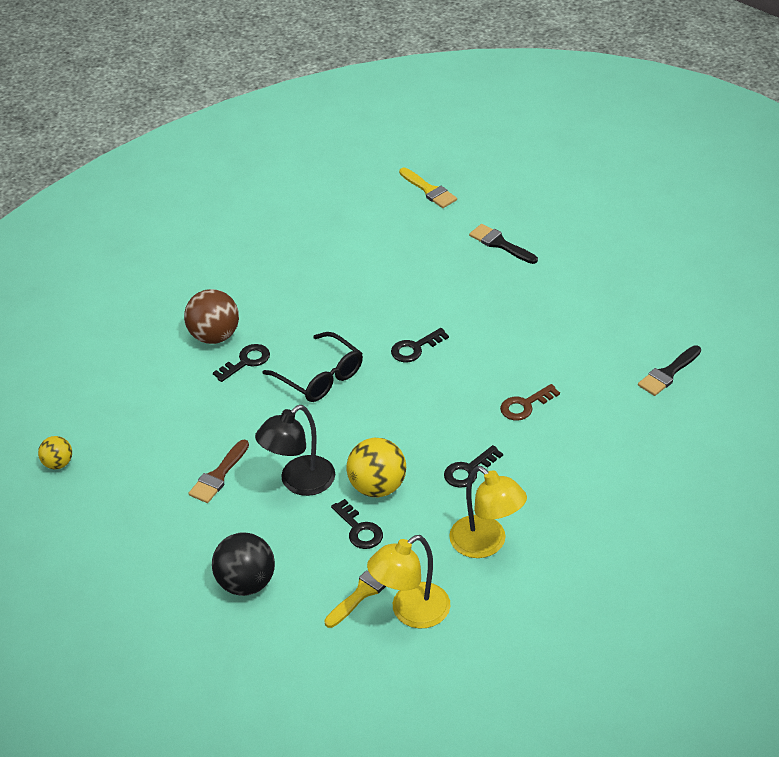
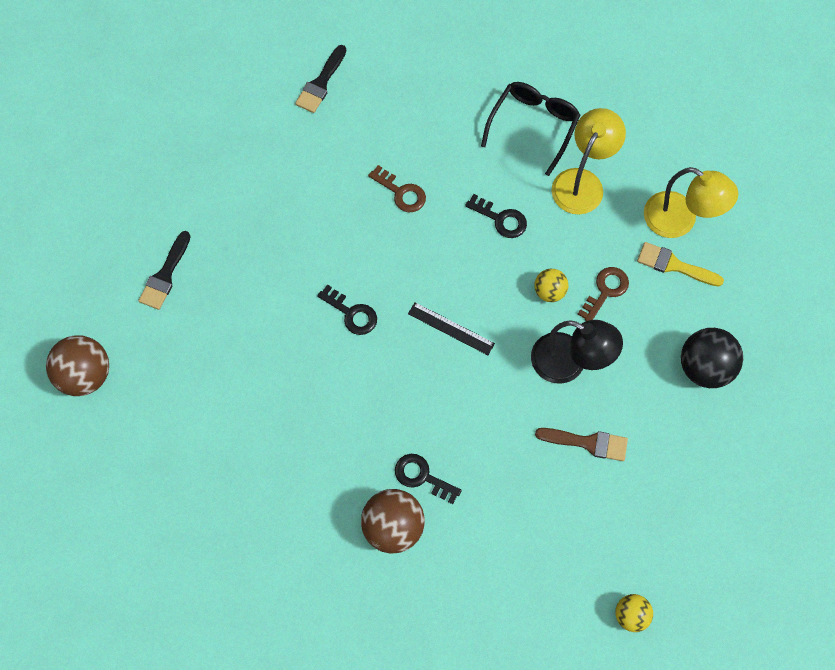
camera: 110 degrees left, 25 degrees up
(320, 377) = (421, 392): black glasses -> black glasses (533, 126)
(359, 529) = (605, 291): black key -> brown key
(371, 409) = (451, 328): none -> black ruler
(377, 487) = (549, 291): yellow ball -> yellow ball, size x0.57
(429, 190) = (85, 375): yellow brush -> brown ball
(668, 373) = (321, 83): black brush -> black brush turned 90 degrees clockwise

